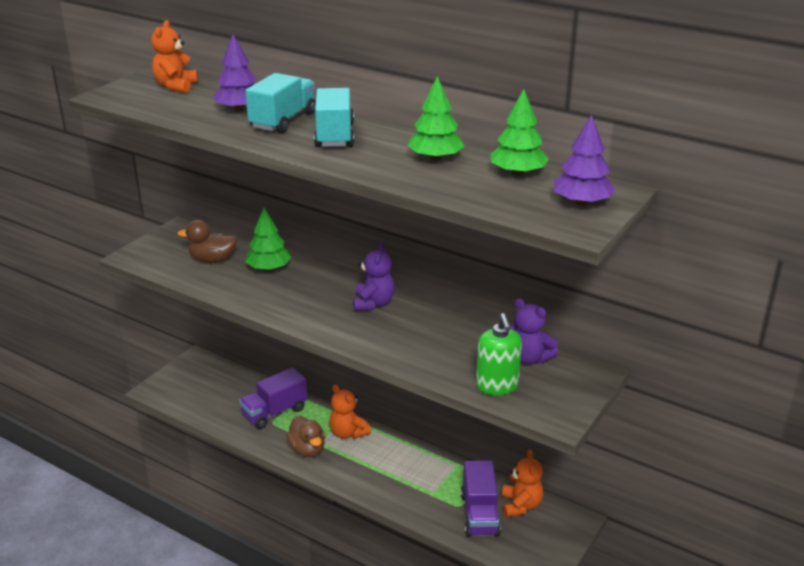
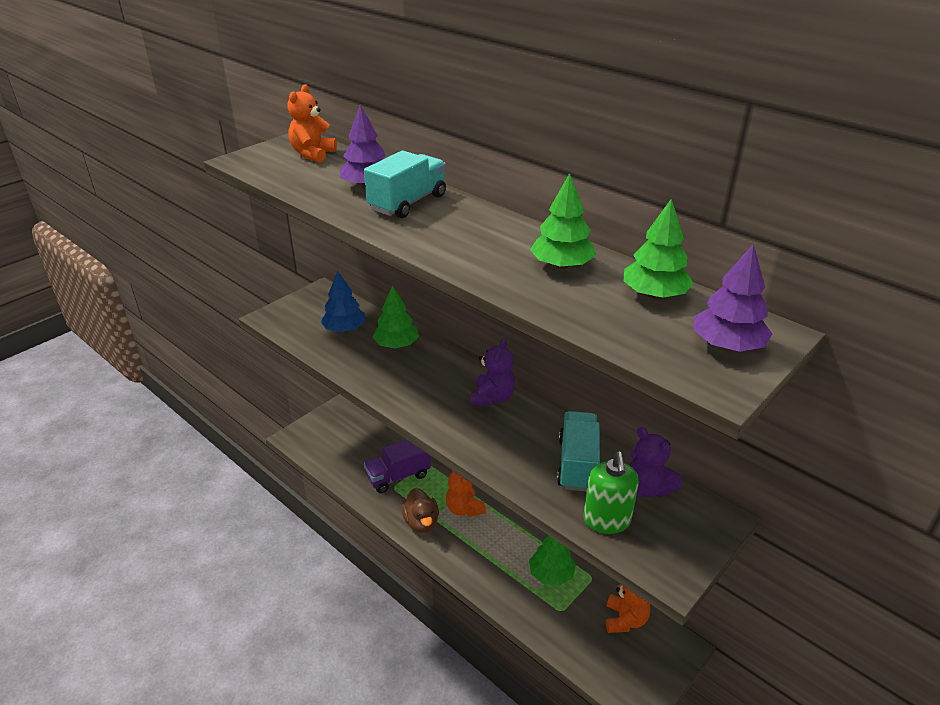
camera: 10 degrees right, 5 degrees up
(212, 260) = (344, 329): brown duck -> blue tree
(334, 135) = (457, 226): turquoise truck -> turquoise truck (577, 464)
(444, 477) = (551, 574): none -> green tree
(479, 514) = (580, 624): purple truck -> none

